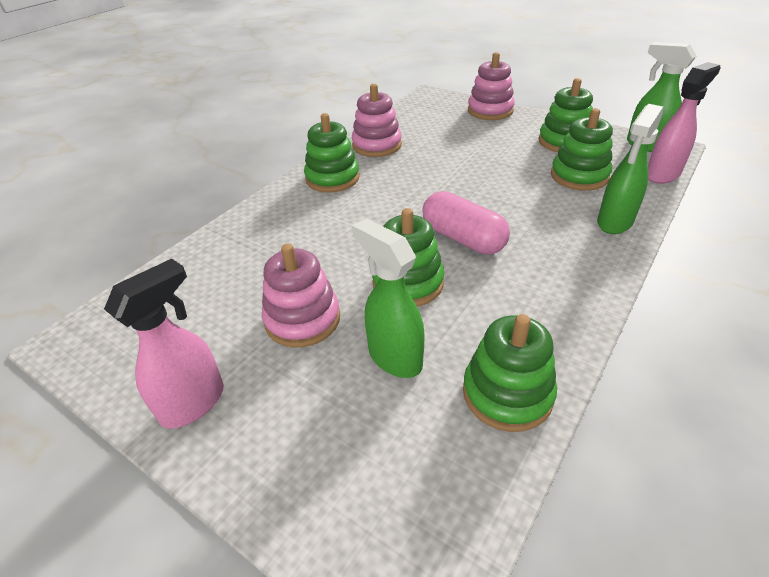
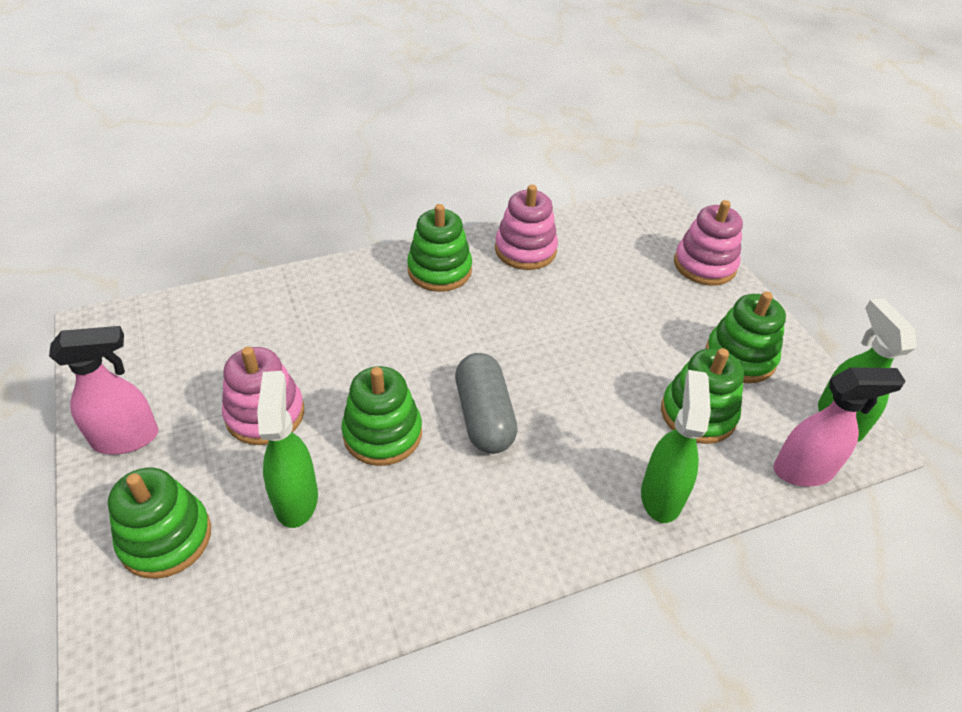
camera: 30 degrees right, 5 degrees up
(463, 238) = (484, 416): pink capsule -> grey capsule
(507, 393) = (345, 596): green stacking toy -> green stacking toy (165, 538)
(614, 222) = (661, 495): green spray bottle -> green spray bottle turned 120 degrees clockwise

